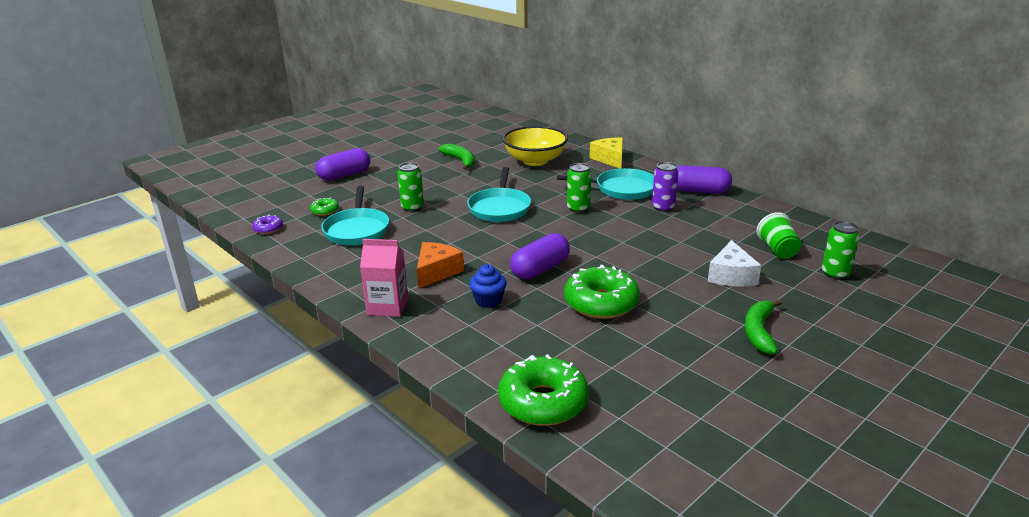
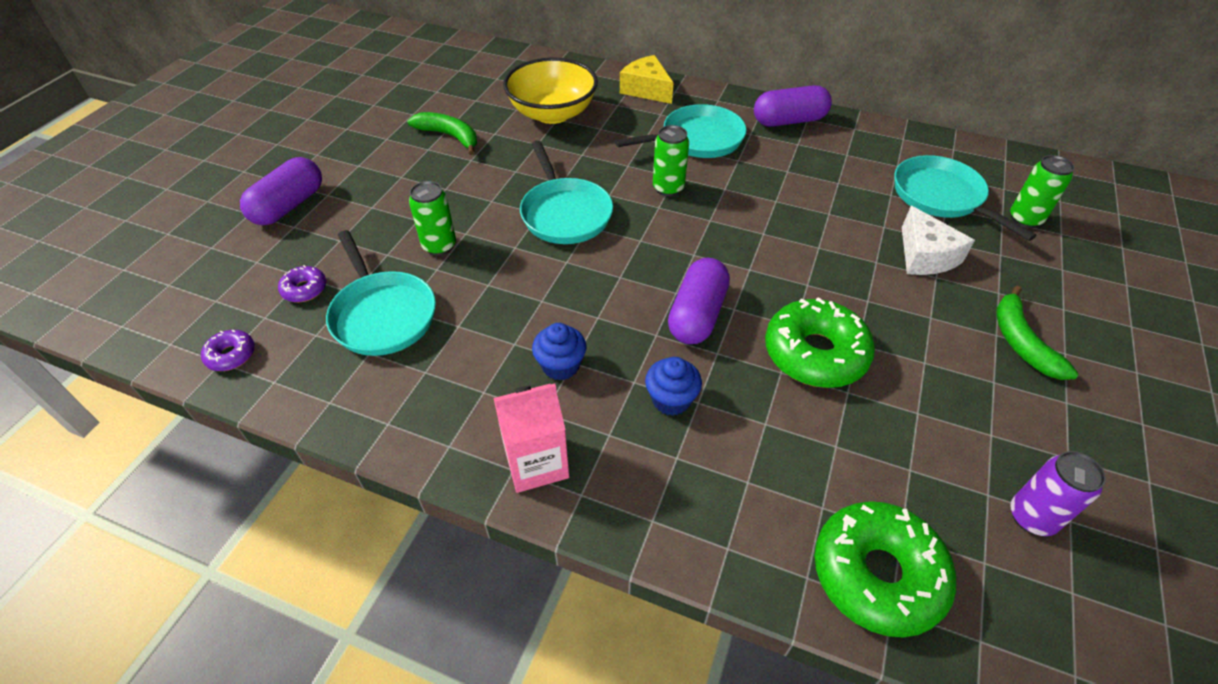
camera: 25 degrees left, 20 degrees up
(325, 211) = (304, 289): green donut -> purple donut
(436, 272) = (560, 366): orange cheese -> blue cupcake
(663, 208) = (768, 160): purple can -> purple can (1031, 517)
(777, 250) = (941, 197): green cup -> turquoise pan

